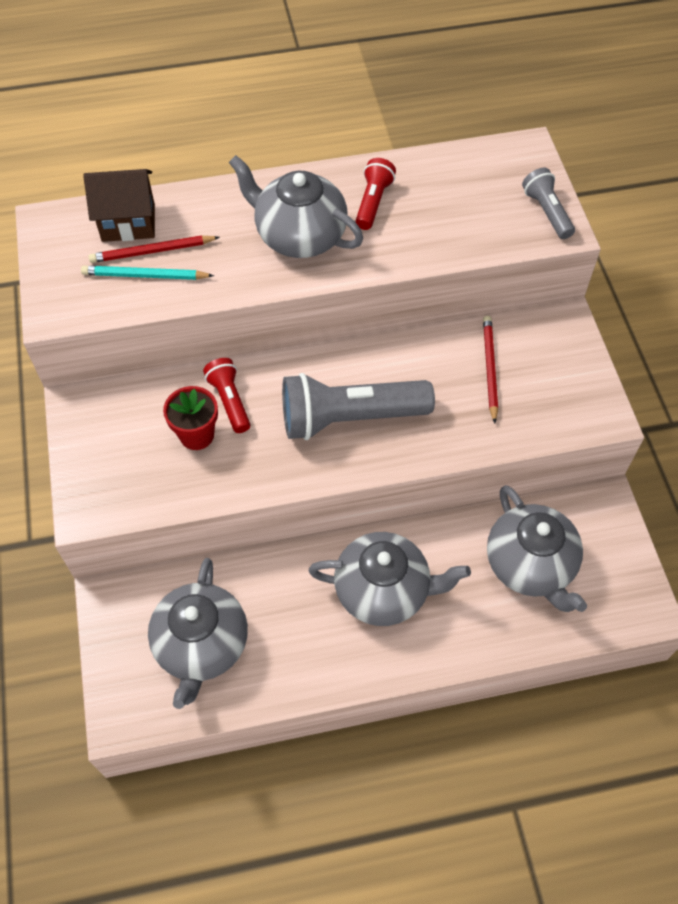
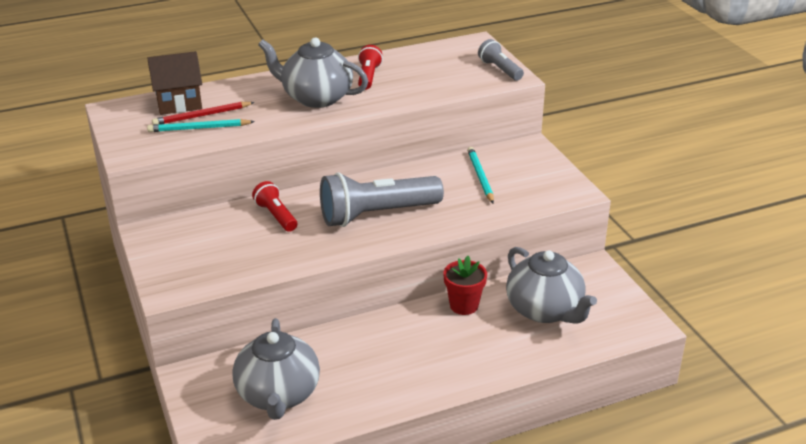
camera: 10 degrees left, 25 degrees down
(197, 435) = (253, 237): red flower pot -> red flower pot (464, 305)
(383, 591) = (428, 341): grey teapot -> none
(489, 368) = (480, 177): red pencil -> turquoise pencil

